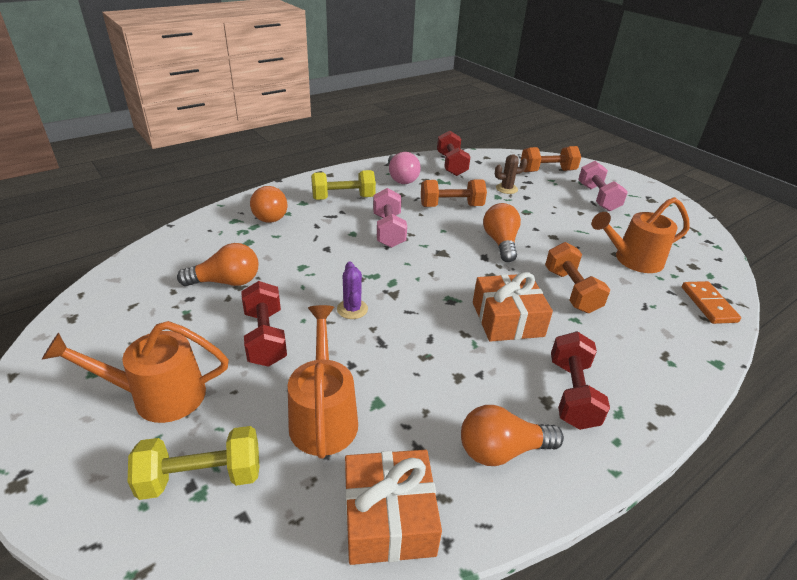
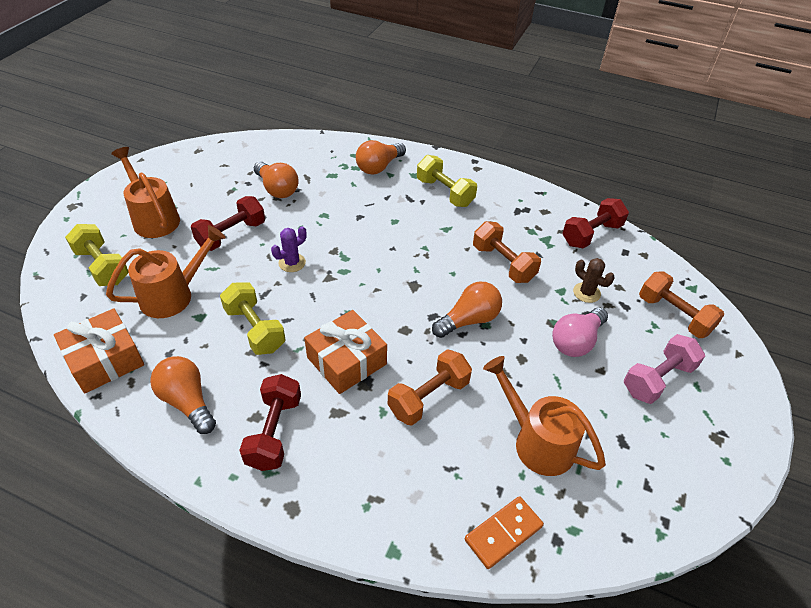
camera: 60 degrees right, 10 degrees up
(388, 230) = (418, 239): pink dumbbell -> none
(401, 178) = (520, 211): pink light bulb -> pink light bulb (576, 341)
(428, 365) = (255, 329): none -> yellow dumbbell
(572, 393) = (274, 432): red dumbbell -> red dumbbell turned 60 degrees counterclockwise

